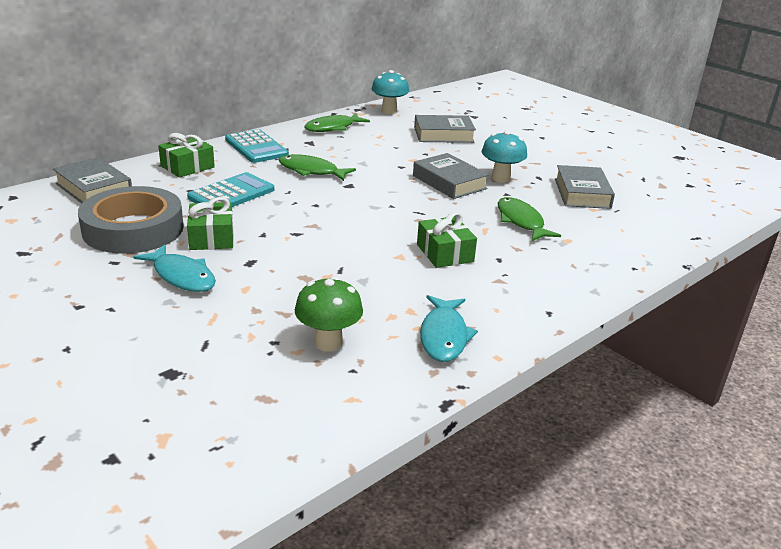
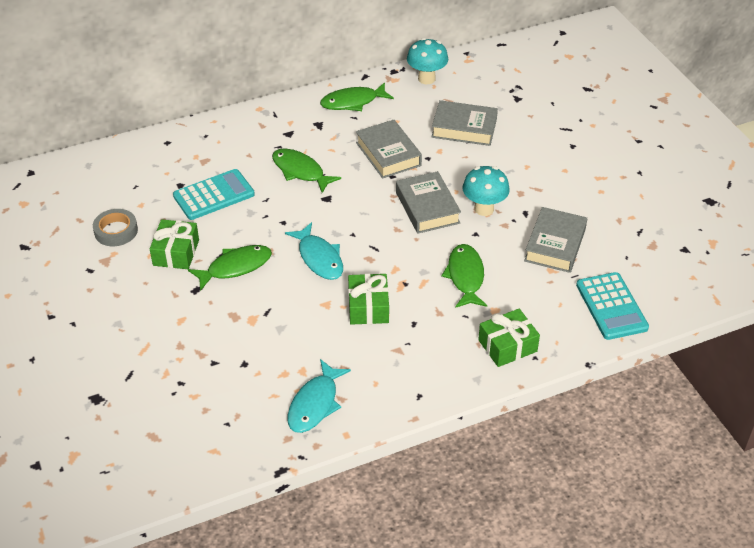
camera: 20 degrees right, 15 degrees up
(94, 189) = (99, 170): grey book -> grey book (388, 154)
(133, 229) = (116, 231): grey tape -> grey tape, size x0.50
(182, 276) = (136, 296): turquoise fish -> turquoise fish (319, 258)
(187, 167) = (188, 149): green gift -> green gift (507, 346)
(256, 147) = (263, 126): turquoise calculator -> turquoise calculator (611, 306)
(284, 241) = (235, 267): none -> green fish
(328, 343) = (221, 392): green mushroom -> none

